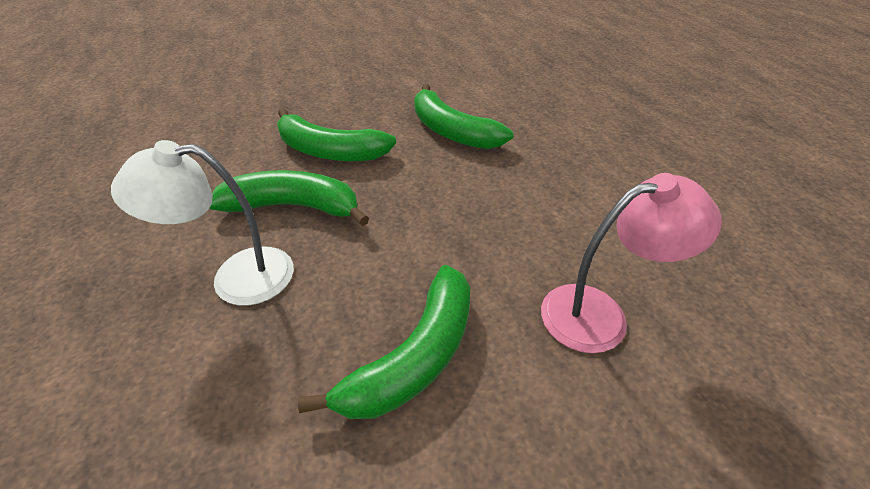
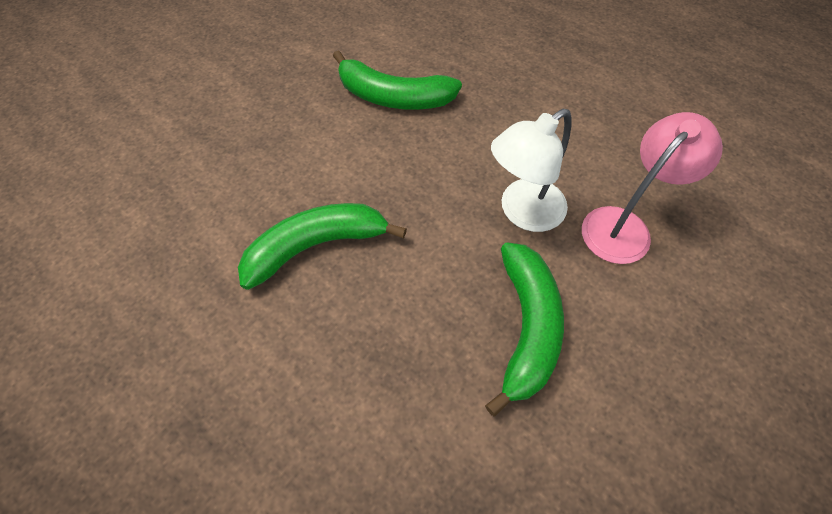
camera: 30 degrees left, 15 degrees up
(236, 277) = (329, 339): white lamp -> white lamp (522, 212)
(330, 151) = (295, 169): green banana -> none

